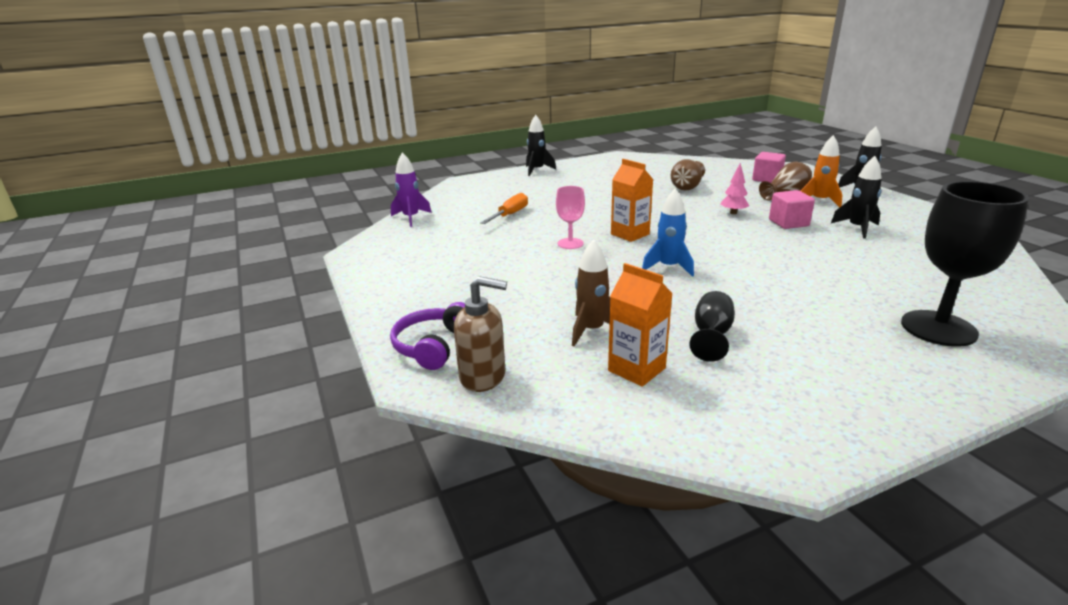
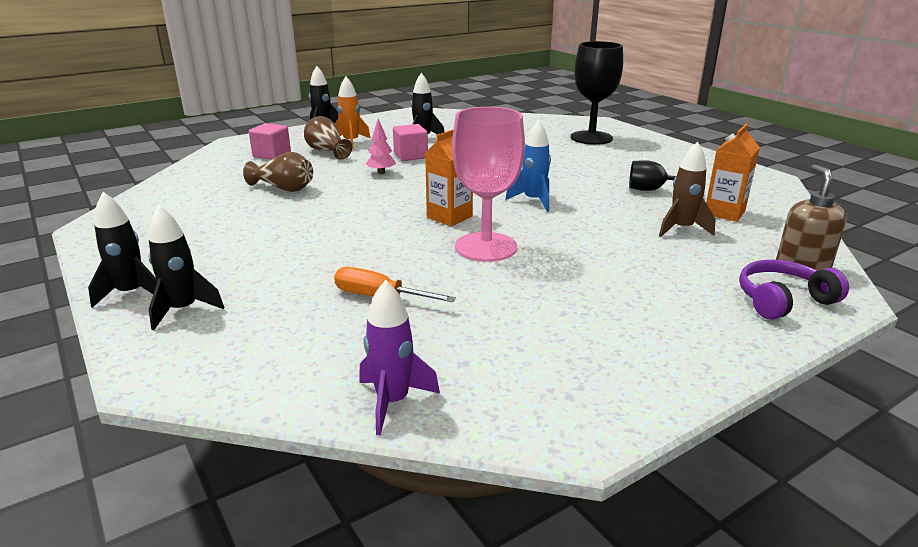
camera: 100 degrees left, 0 degrees up
(433, 346) = (782, 300): purple headphones -> purple headphones turned 150 degrees clockwise
(515, 180) = (183, 310): none -> black rocket
(570, 243) = (486, 247): pink goblet -> pink goblet, size x1.87

